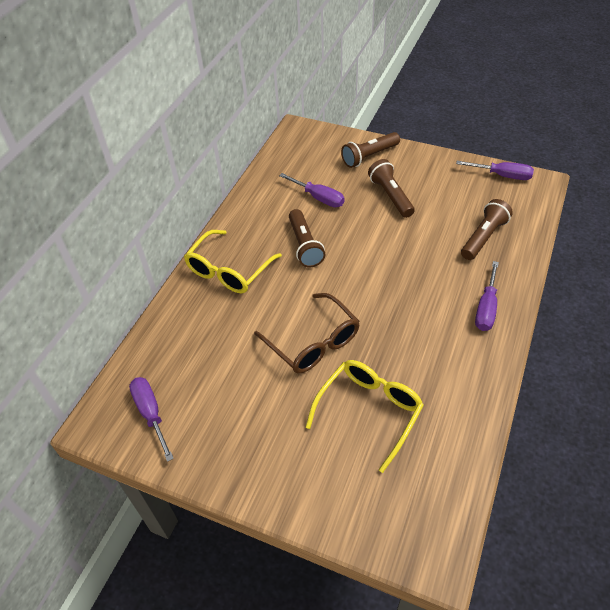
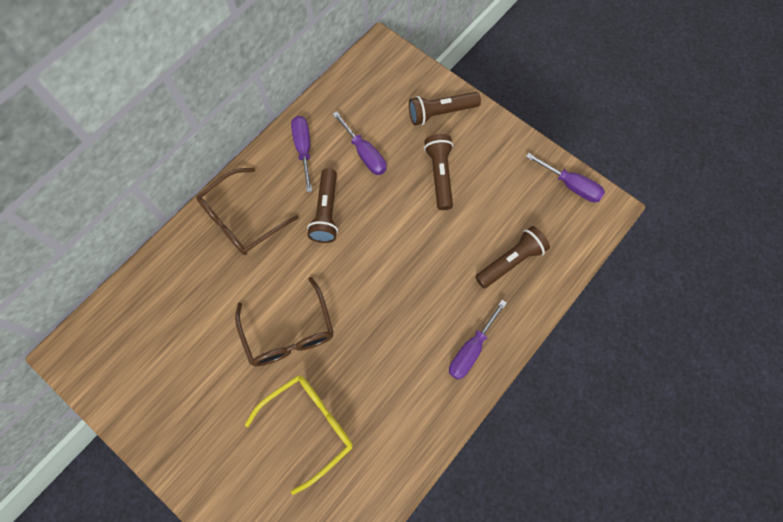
camera: 15 degrees right, 20 degrees up
(151, 414) = (117, 360): purple screwdriver -> purple screwdriver (303, 149)
(228, 271) = (241, 219): yellow glasses -> brown glasses

